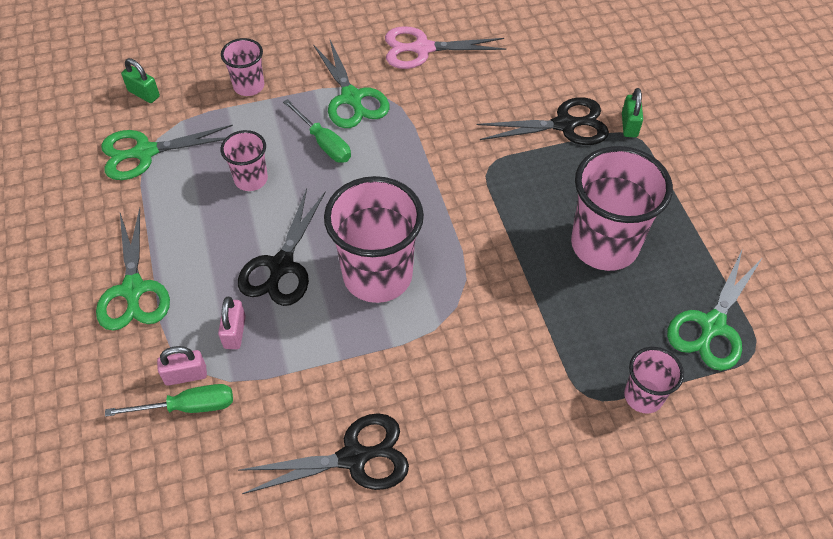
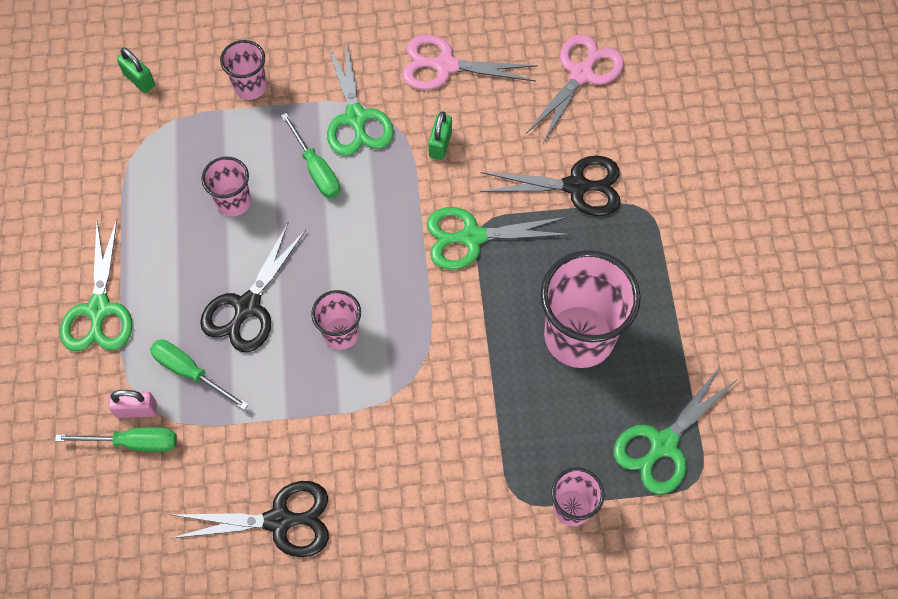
camera: 10 degrees right, 10 degrees up
(144, 152) = (130, 152): green scissors -> green scissors (472, 237)
(235, 332) = (190, 372): pink padlock -> green screwdriver
(377, 275) = (340, 333): pink cup -> pink cup, size x0.52
(544, 40) = (581, 74): none -> pink scissors
(629, 125) = (646, 197): green padlock -> green padlock (440, 144)

